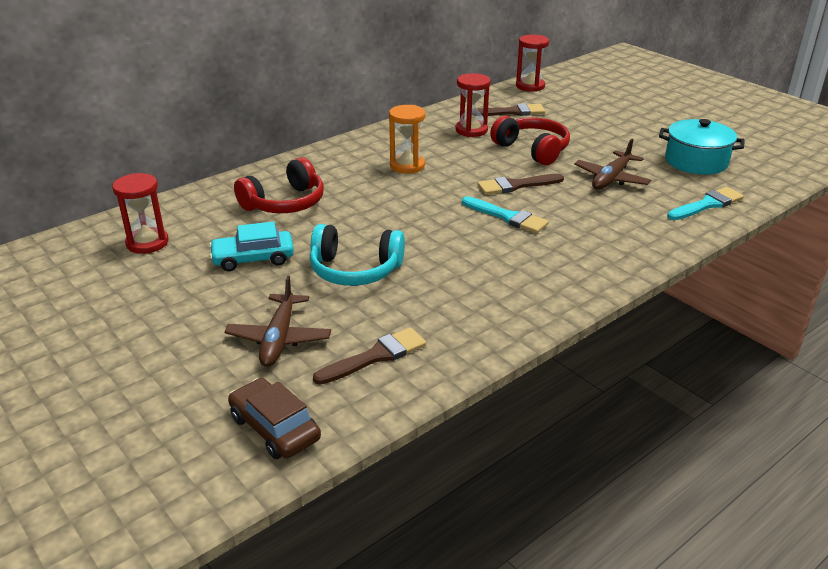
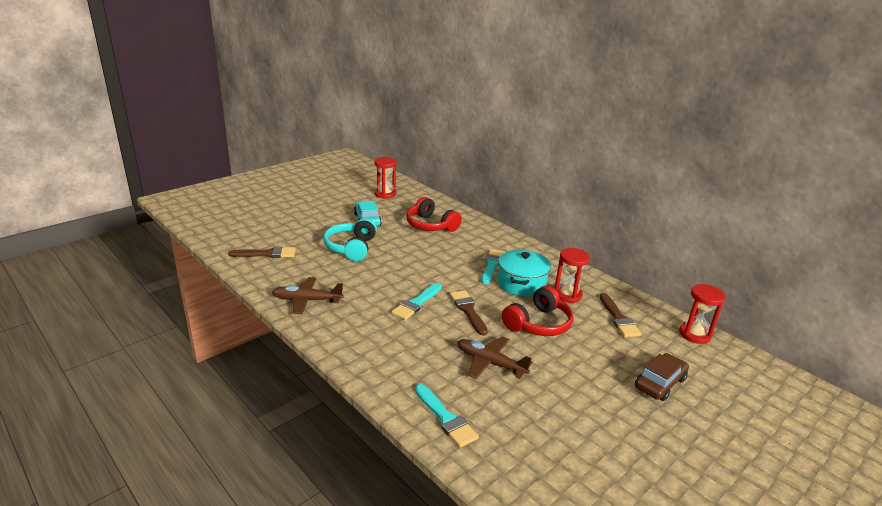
camera: 85 degrees right, 5 degrees down
(275, 428) = (223, 231): brown car -> brown car (660, 383)
(279, 338) = (291, 229): brown plane -> brown plane (307, 300)
(375, 356) = (267, 254): brown brush -> brown brush turned 60 degrees counterclockwise
(407, 166) = (492, 265): orange hourglass -> turquoise brush
(696, 161) = (544, 430): turquoise pot -> turquoise pot (521, 284)

